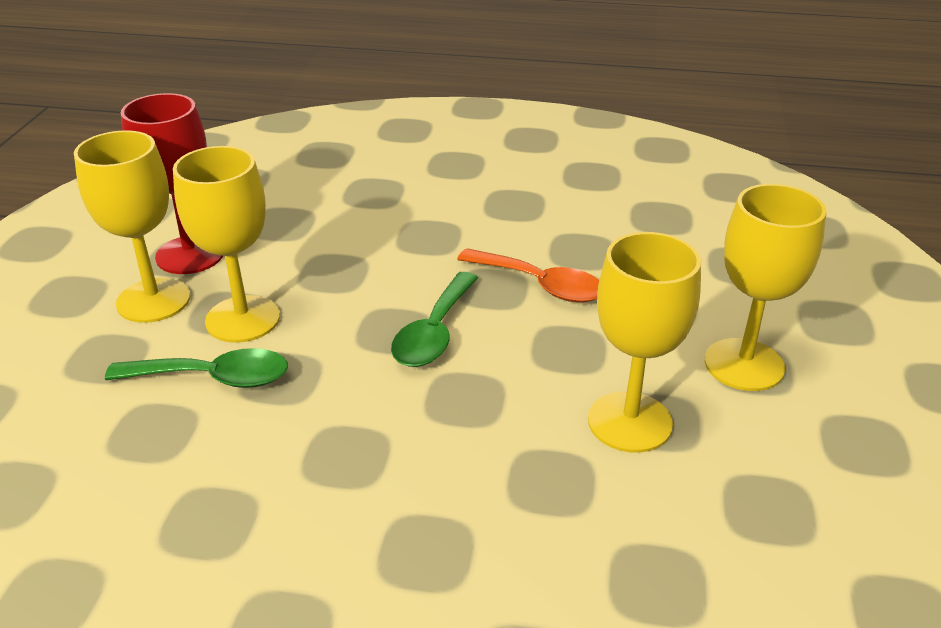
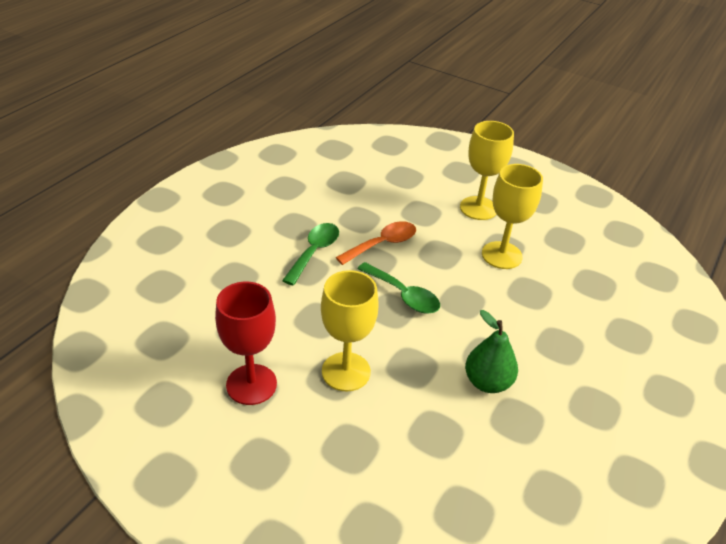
camera: 70 degrees left, 5 degrees up
(153, 300) = (298, 413): yellow goblet -> none
(213, 378) = (399, 396): green spoon -> green spoon (314, 252)
(281, 467) = (487, 382): none -> green pear

